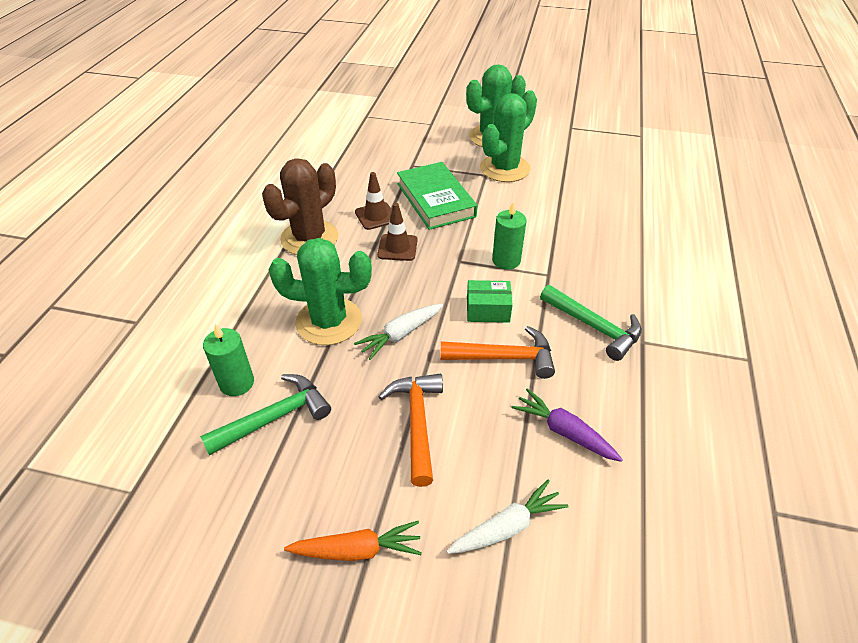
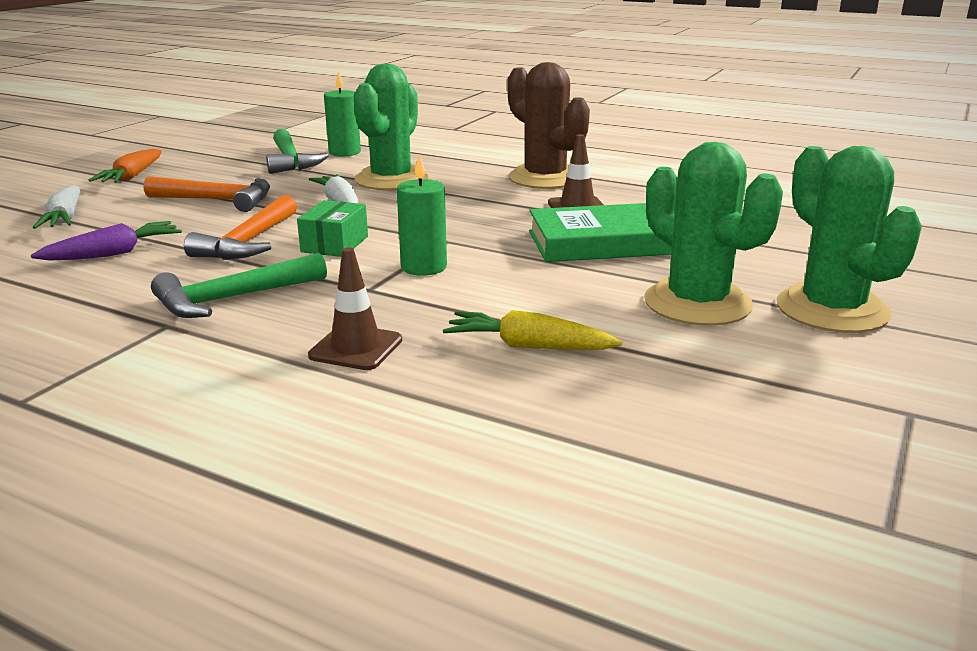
camera: 105 degrees right, 20 degrees down
(397, 247) = (498, 213): brown traffic cone -> brown traffic cone (356, 348)
(578, 209) = (528, 346): none -> yellow carrot

